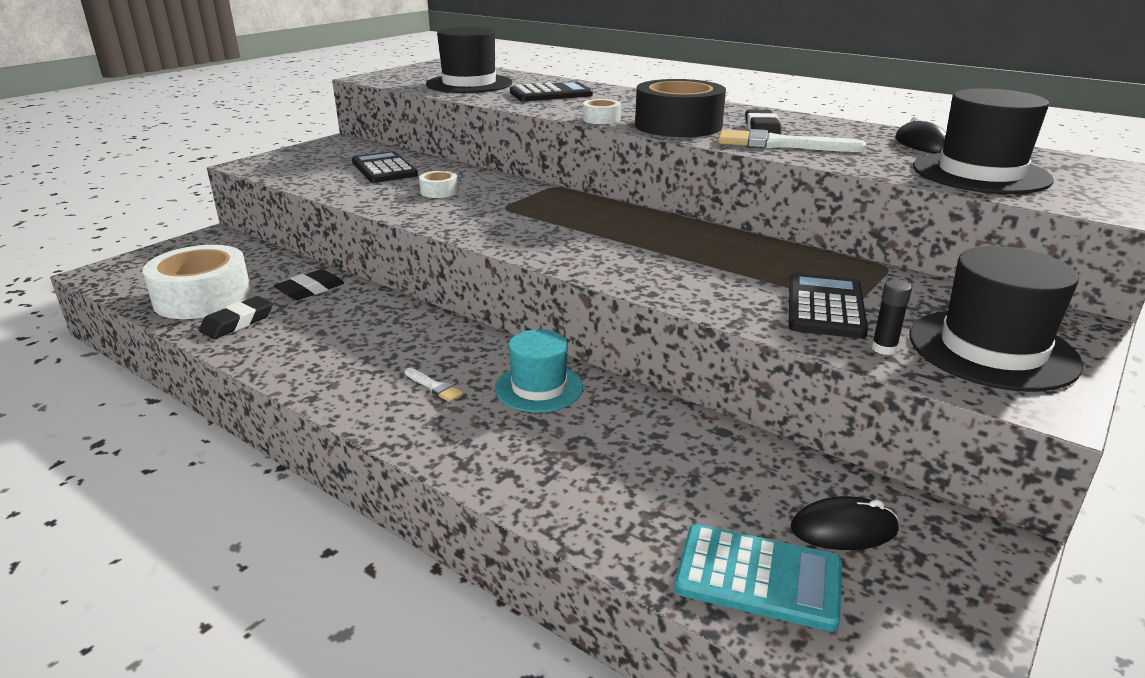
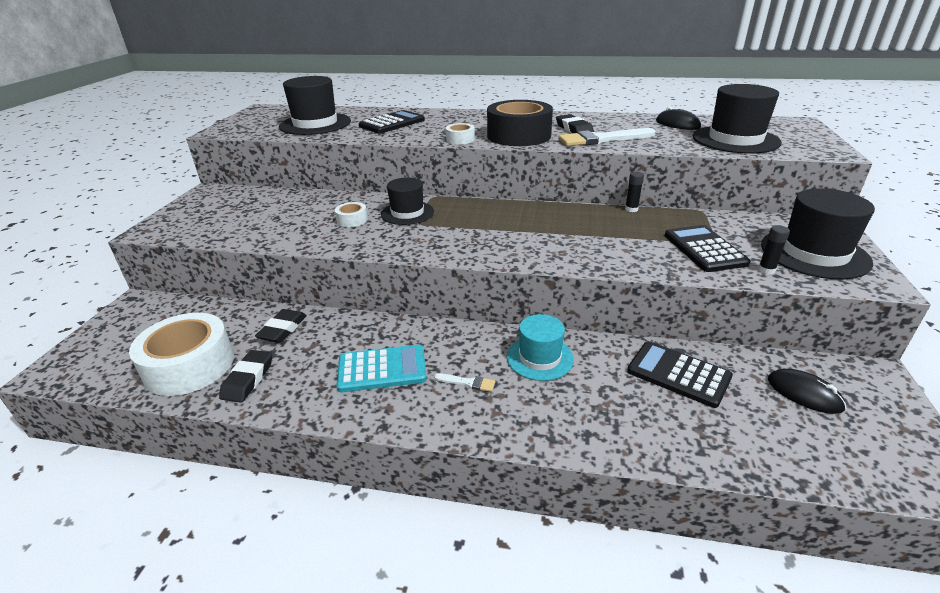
camera: 25 degrees left, 5 degrees up
(384, 169) = (282, 209): black calculator -> black calculator (678, 374)
(504, 196) = (407, 213): none -> black hat
(758, 577) = (798, 447): turquoise calculator -> turquoise calculator (382, 369)
(785, 245) = (631, 209): none -> black glue stick
(844, 529) = (804, 394): black mouse -> black mouse turned 75 degrees clockwise

